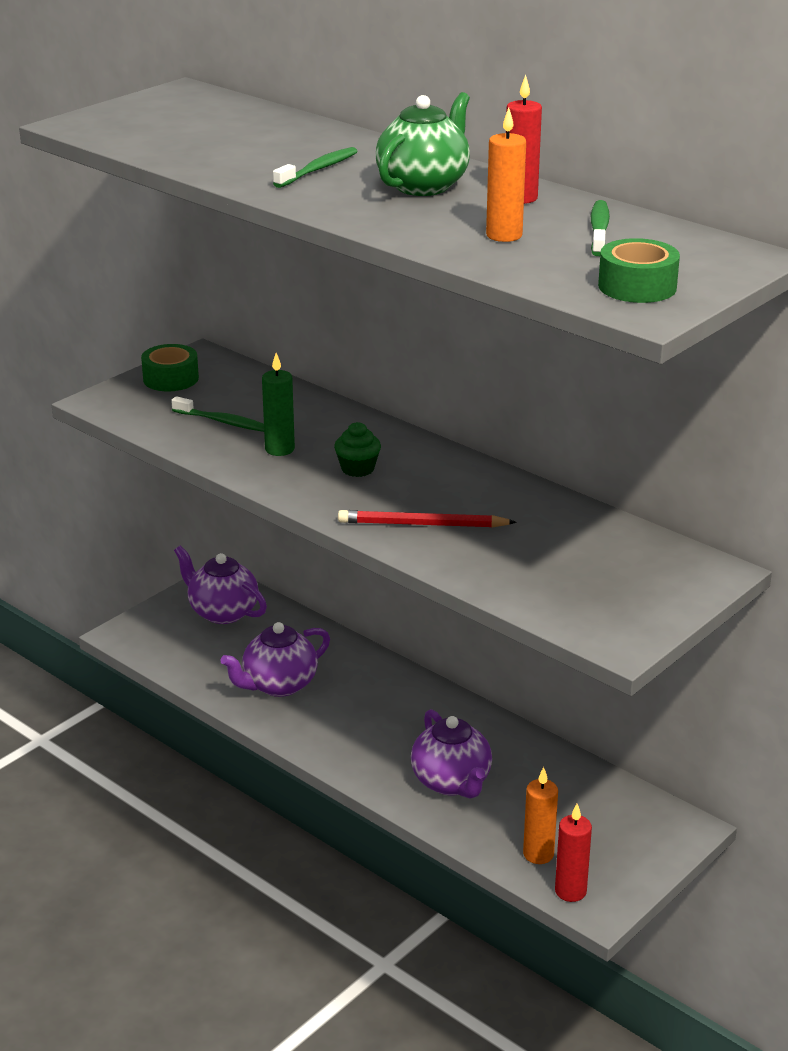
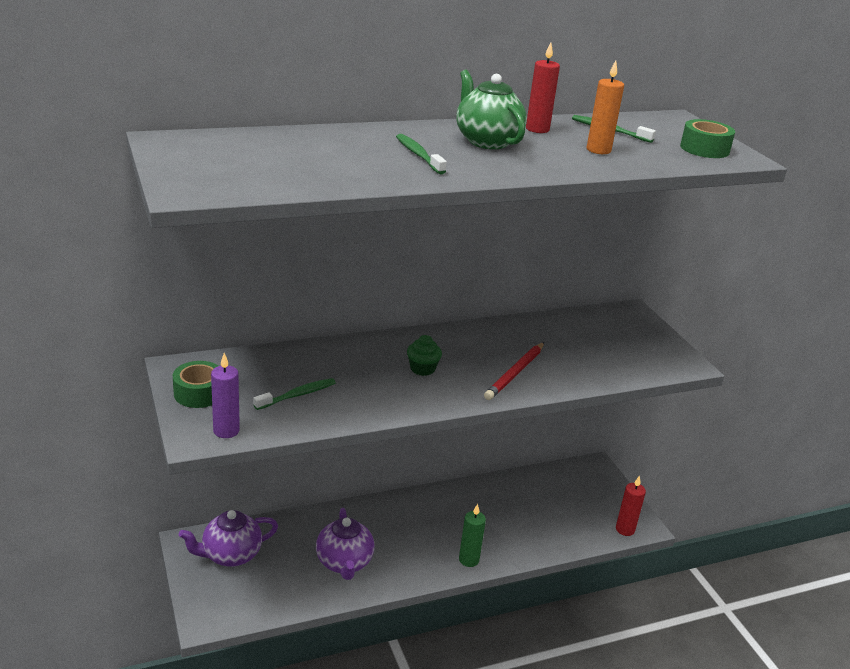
camera: 65 degrees left, 0 degrees up
(124, 410) = (226, 431): none -> purple candle
(279, 449) = (365, 387): green candle -> green candle (468, 560)
(452, 782) = (503, 531): purple teapot -> none
(538, 854) = (588, 527): orange candle -> none

